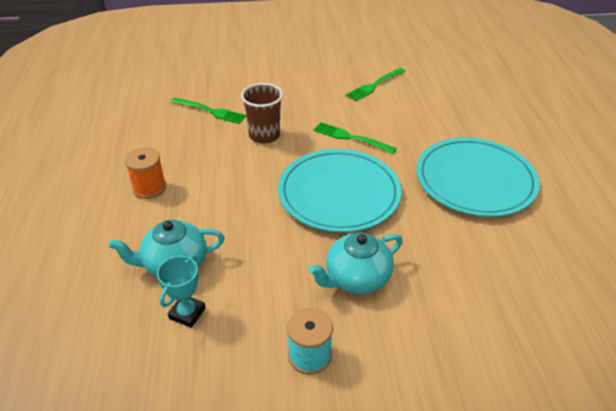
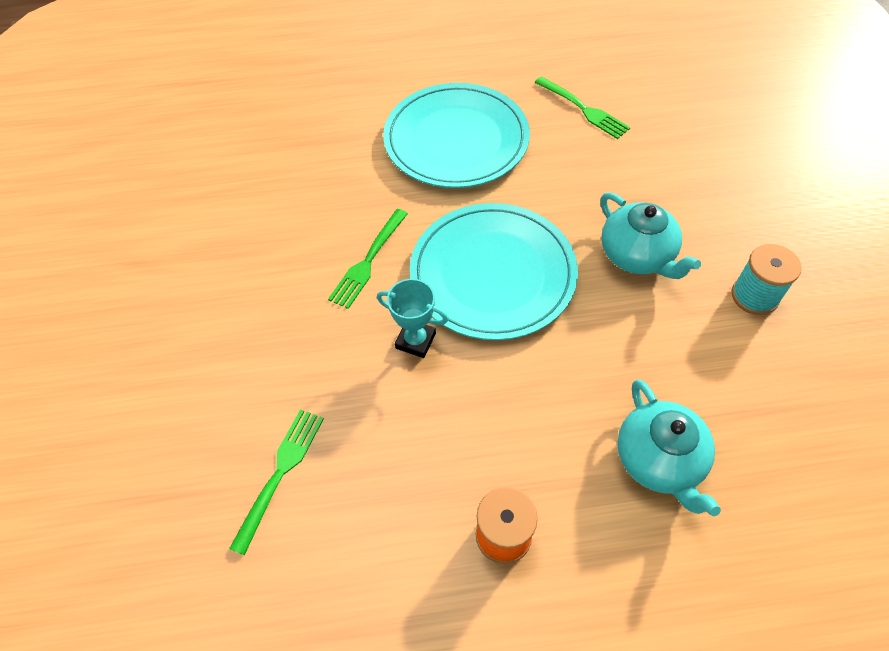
camera: 90 degrees left, 15 degrees up
(187, 313) = (735, 428): turquoise trophy -> turquoise trophy (415, 341)
(264, 135) = (359, 376): brown cup -> none
(374, 85) = (229, 231): green fork -> green fork (583, 109)

